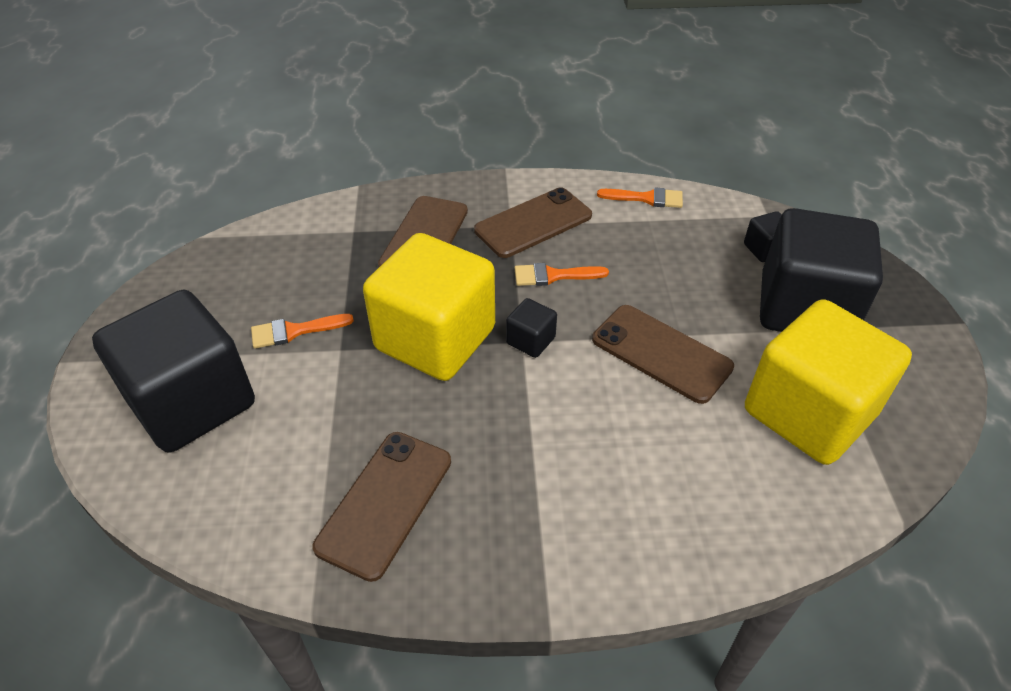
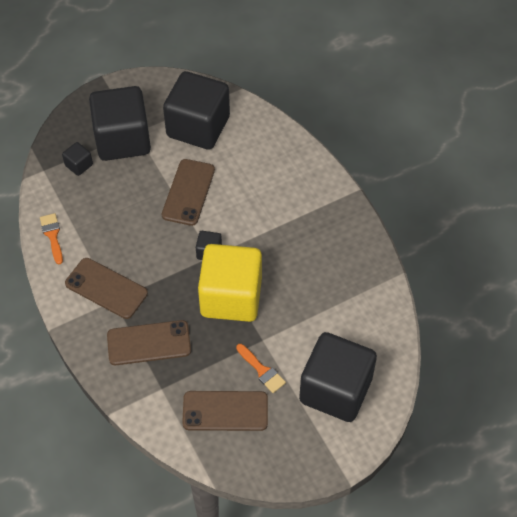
camera: 115 degrees left, 10 degrees up
(385, 503) = (340, 271): brown phone -> brown phone (225, 411)
(553, 276) = (151, 260): orange brush -> none
(808, 413) = (198, 127): yellow cube -> black cube

